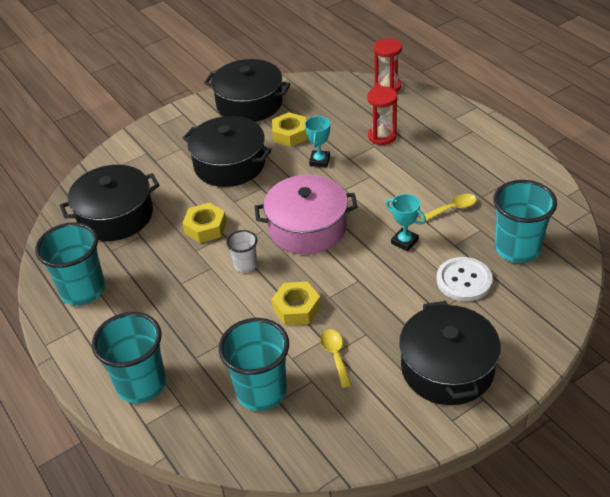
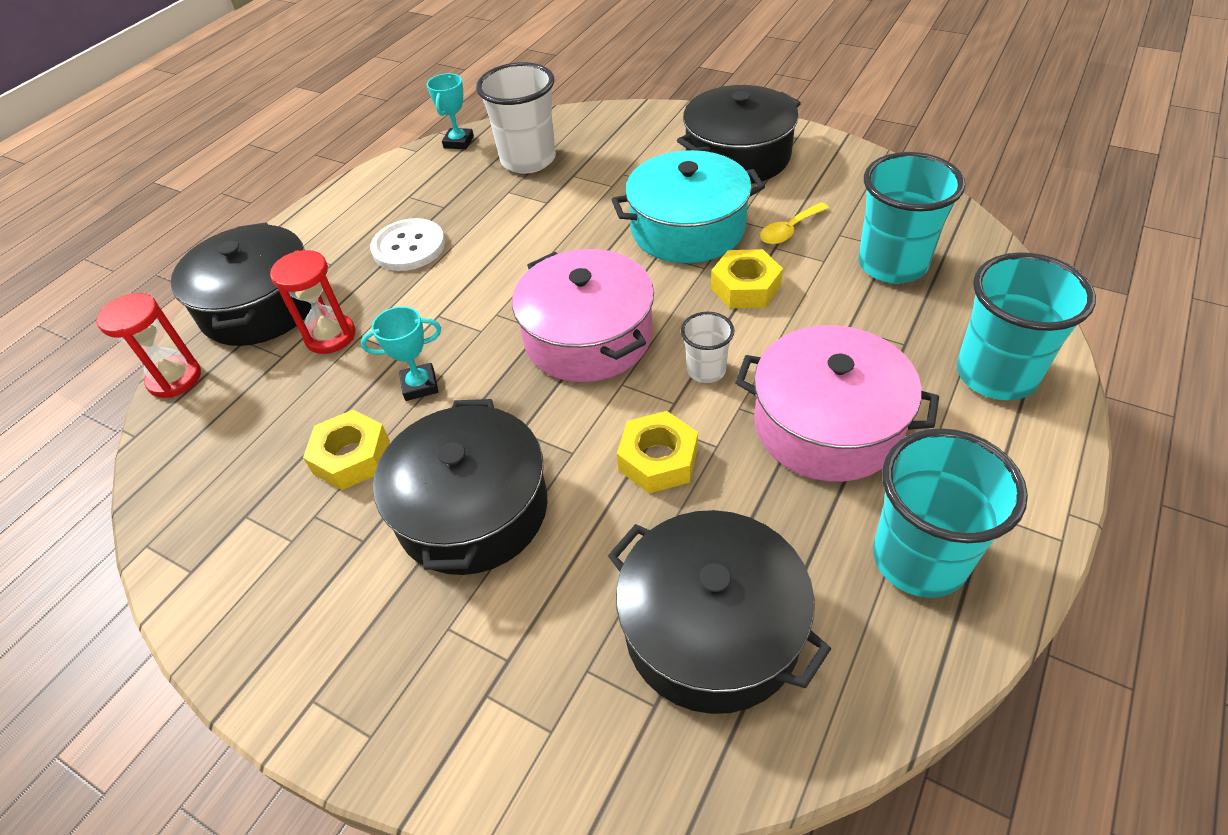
camera: 115 degrees left, 5 degrees up
(172, 295) = (827, 425): none -> pink pot
(249, 103) = (252, 575): black pot -> black pot (260, 306)
(375, 304) = (687, 229): none -> turquoise pot
(404, 241) = (564, 240): turquoise trophy -> turquoise trophy (458, 142)
(453, 208) = (479, 221): yellow spoon -> none
(464, 280) = (603, 180): white button -> white button (409, 247)
(517, 249) = (528, 160): turquoise cup -> white cup

